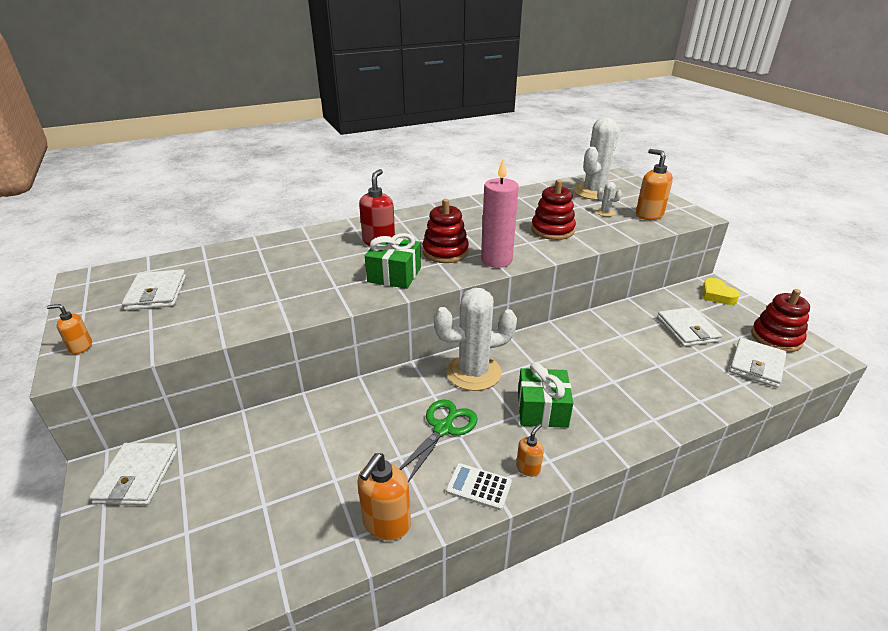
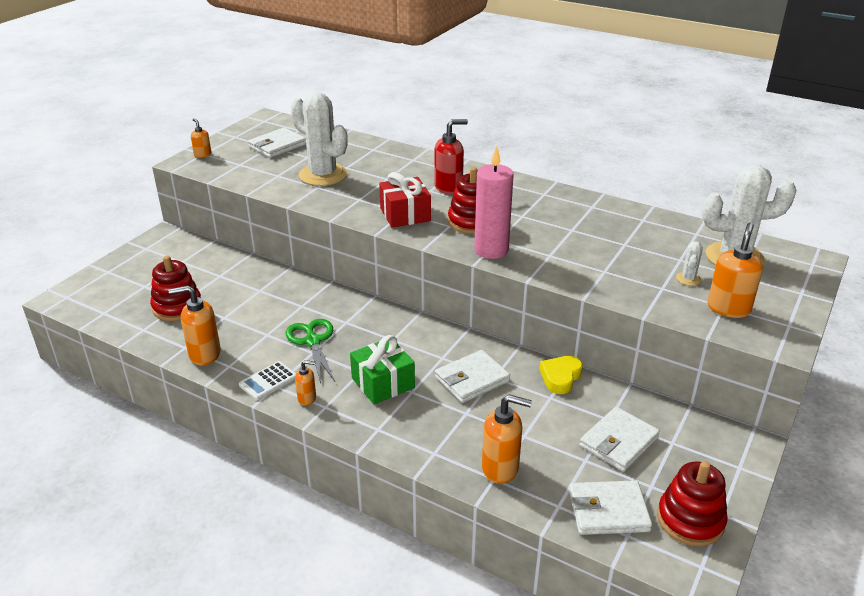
camera: 55 degrees right, 0 degrees up
(137, 476) = (170, 248): white wallet -> white wallet (472, 379)
(394, 275) = (405, 214): green gift -> red gift
(443, 428) = (312, 341): green scissors -> green scissors turned 105 degrees counterclockwise
(473, 372) = (394, 330): white cactus -> white cactus (323, 175)
(479, 486) = (268, 381): white calculator -> white calculator turned 120 degrees counterclockwise
(552, 230) = (595, 260): red stacking toy -> red stacking toy (177, 307)
(689, 392) = (500, 468): none -> orange soap dispenser
(717, 295) = (730, 451): yellow heart -> yellow heart (560, 377)

